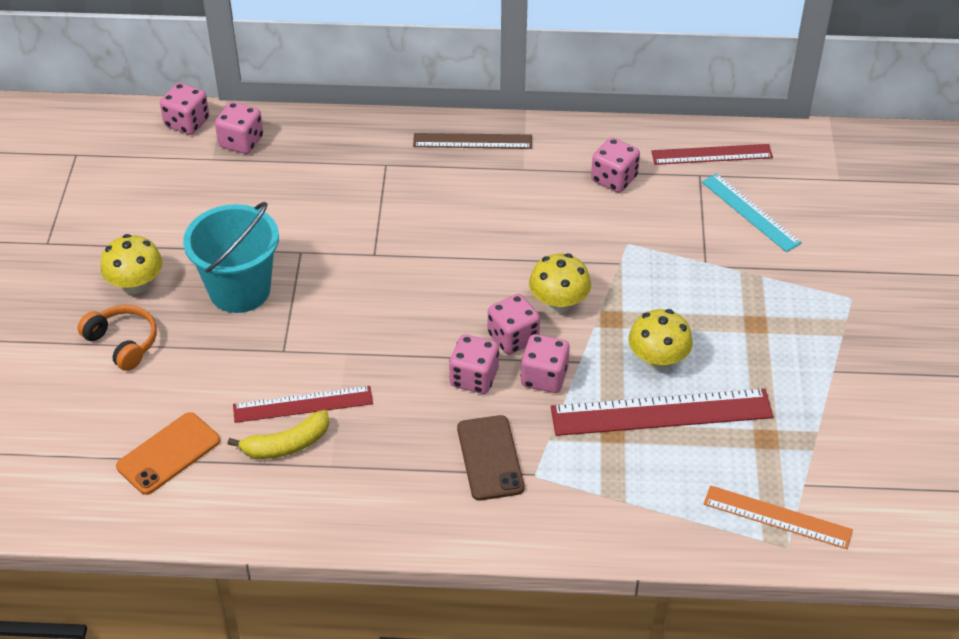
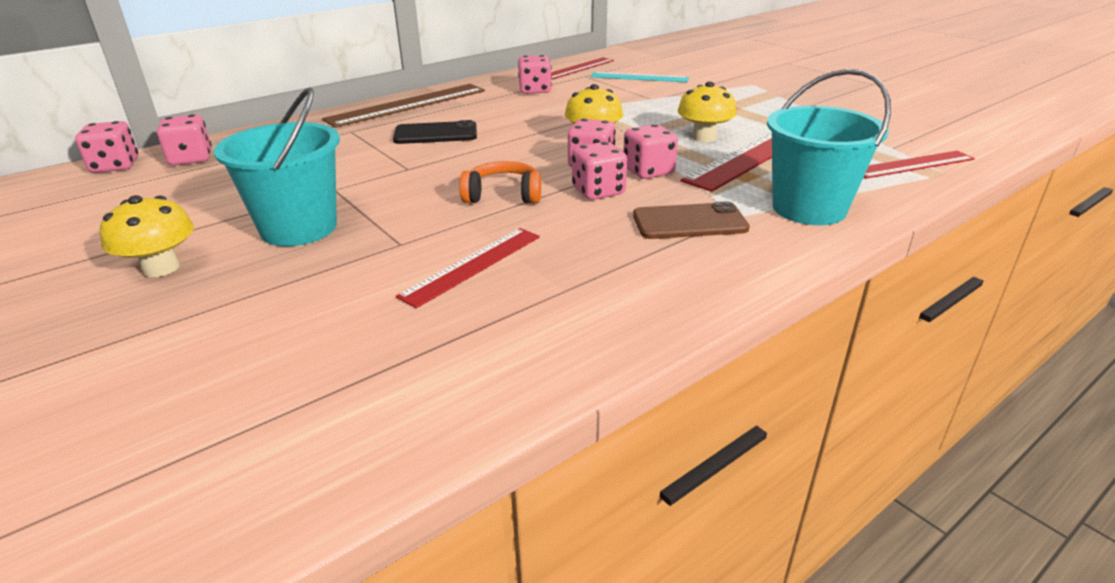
camera: 40 degrees left, 15 degrees down
(123, 343) = (191, 313): orange headphones -> orange headphones (503, 195)
(168, 454) = (365, 369): orange phone -> none
(286, 445) = (498, 297): yellow banana -> none
(445, 211) = (435, 134): none -> black phone
(472, 141) = (407, 105): brown ruler -> brown ruler, size x1.58
(490, 458) = (689, 222): brown phone -> brown phone turned 45 degrees counterclockwise
(597, 504) = (809, 208): none -> turquoise bucket
(777, 517) = (913, 164): orange ruler -> red ruler

